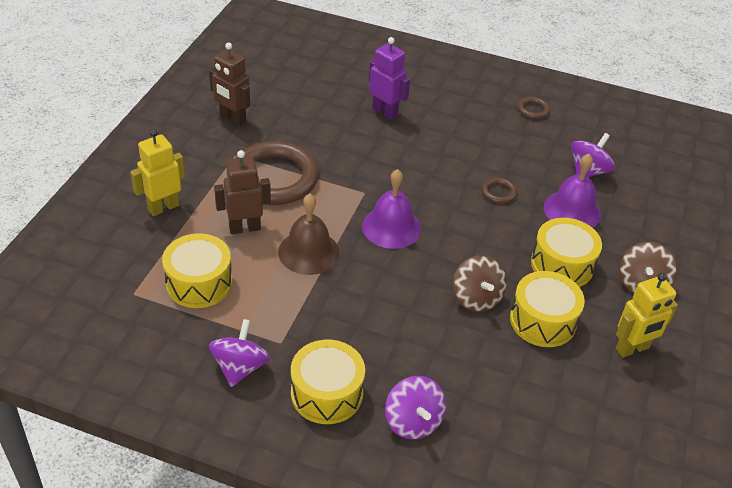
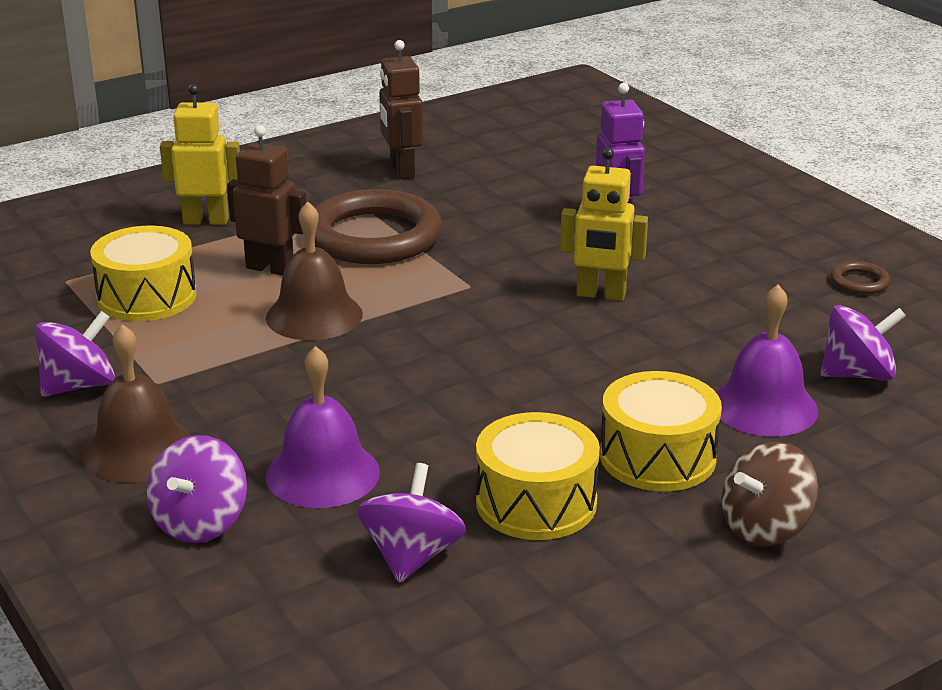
camera: 40 degrees right, 15 degrees down
(327, 393) = (138, 450): yellow drum -> brown bell
(391, 227) = (457, 330): purple bell -> purple bell (323, 473)
(476, 298) = (471, 441): brown spinning top -> none
(498, 192) = (669, 348): brown ring -> none
(527, 383) = (412, 556): none -> purple spinning top
(632, 349) = (637, 592): yellow robot -> yellow robot (601, 295)

